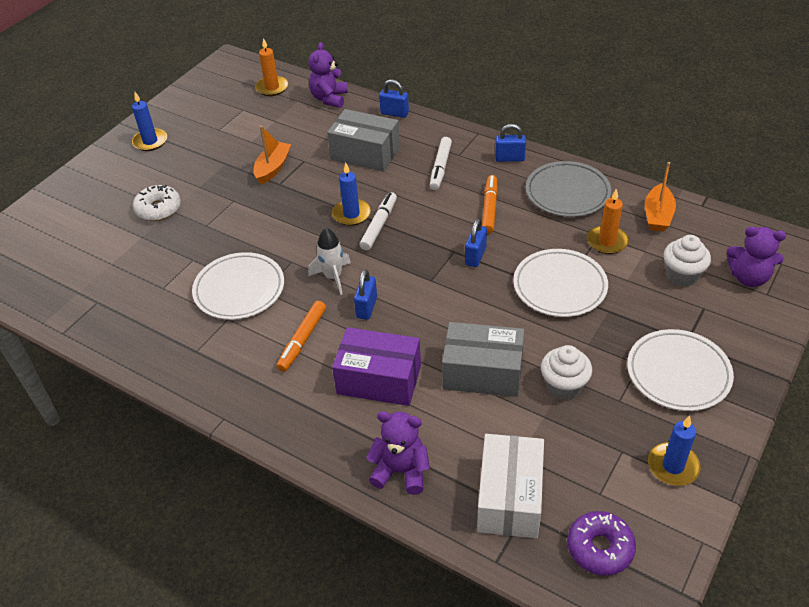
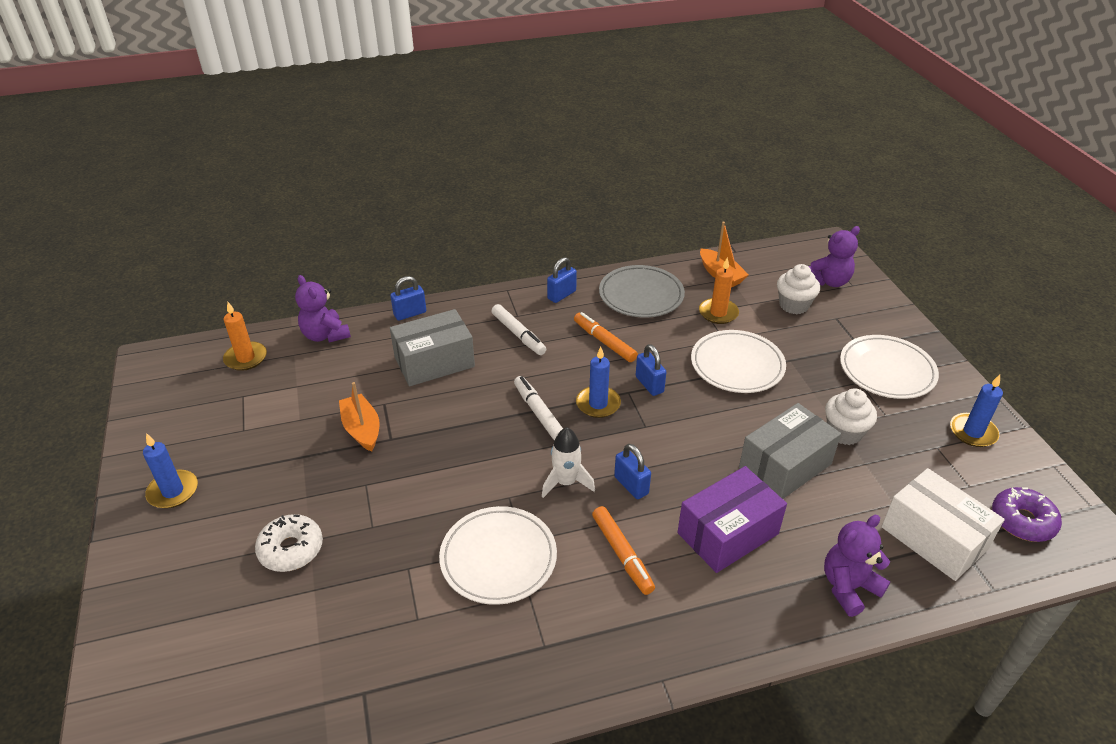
camera: 50 degrees left, 5 degrees down
(351, 214) = (500, 420): blue candle -> blue candle (598, 404)

